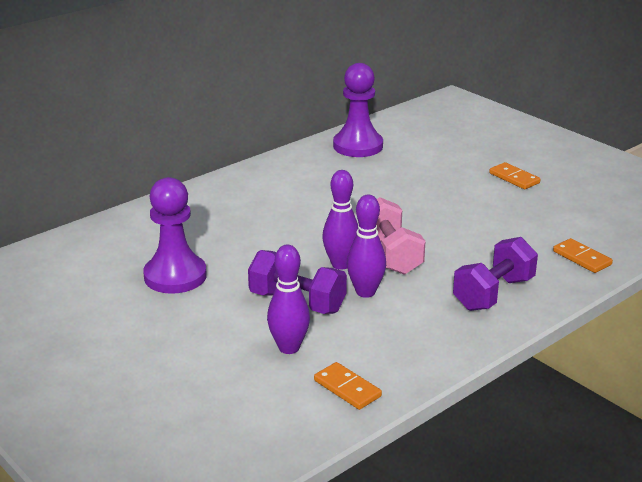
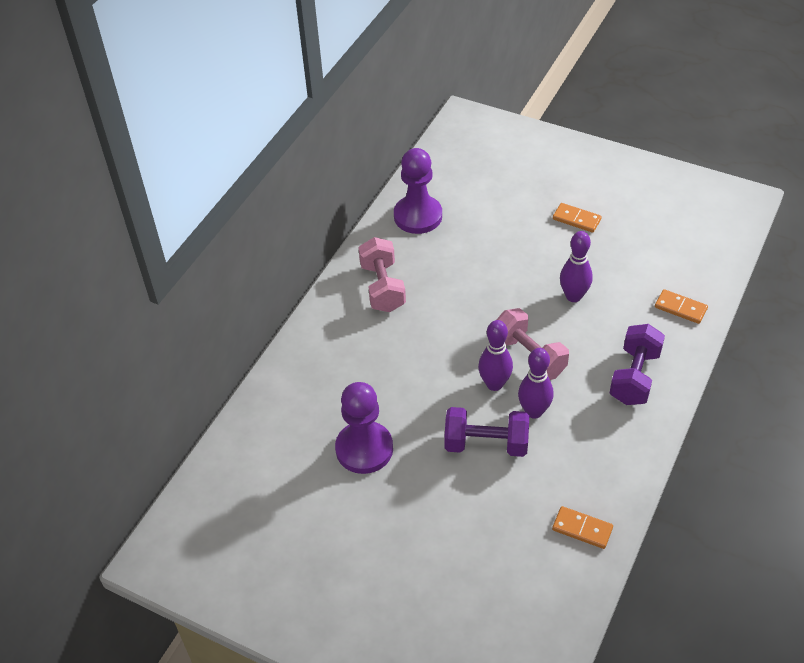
camera: 20 degrees left, 20 degrees up
(286, 181) = (382, 287): none -> pink dumbbell
(289, 348) = (511, 500): purple bowling pin -> purple bowling pin (573, 296)

